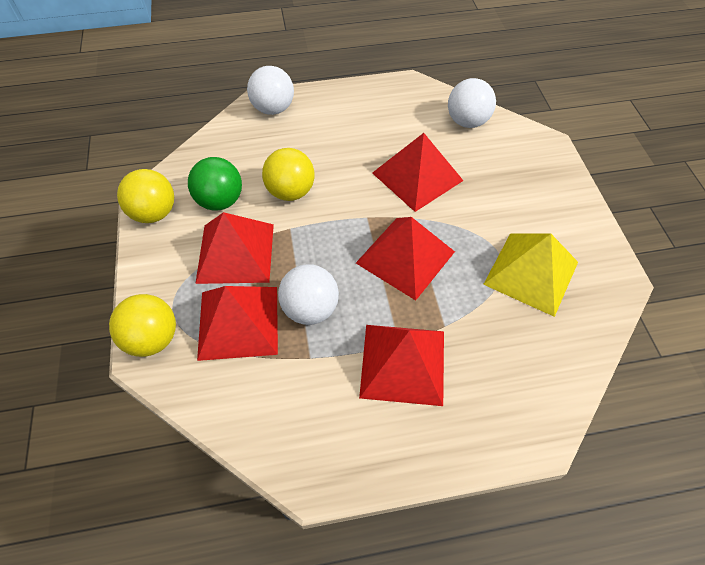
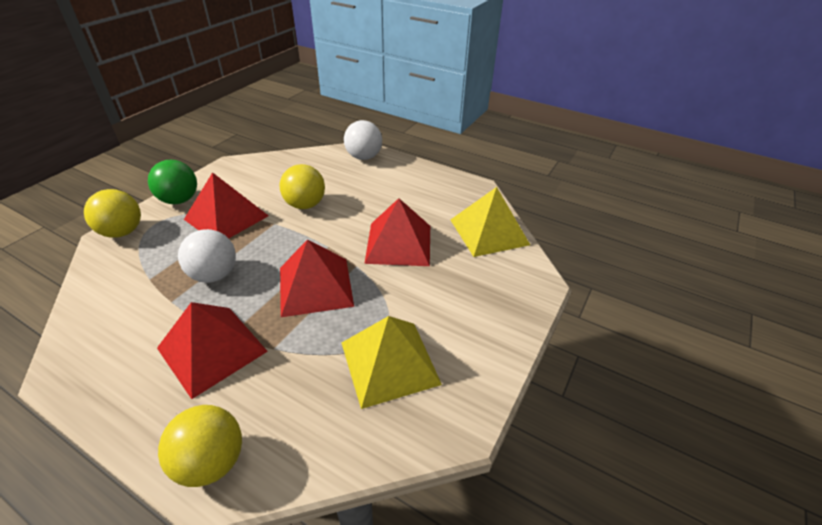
camera: 40 degrees right, 15 degrees down
(154, 213) = (221, 173): yellow ball -> yellow ball (211, 461)
(220, 201) = (261, 187): green ball -> green ball (179, 200)
(238, 322) = (170, 253): red pyramid -> none
(467, 121) = (489, 231): white ball -> yellow pyramid

